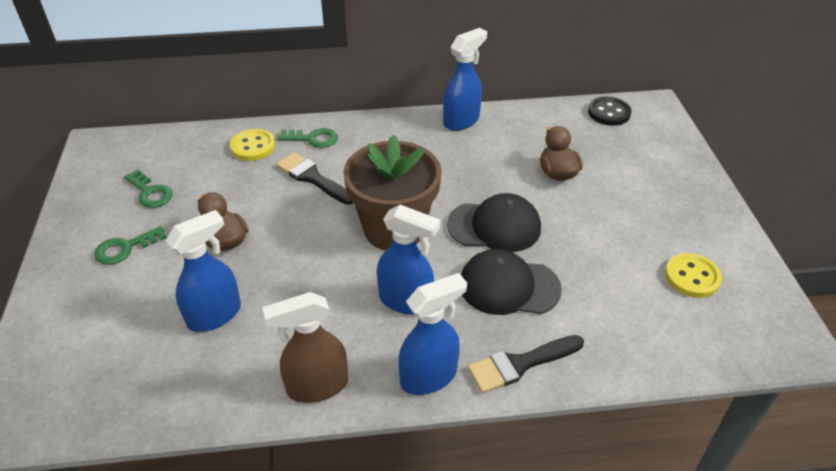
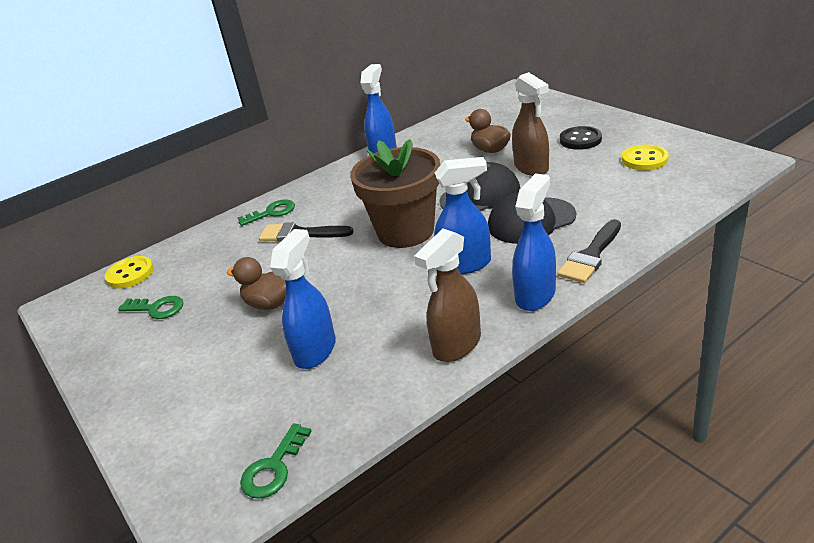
camera: 25 degrees left, 10 degrees down
(125, 248) = (175, 353): green key -> green key (273, 468)
(253, 146) = (222, 239): yellow button -> yellow button (130, 274)
(572, 220) = (531, 168): none -> brown spray bottle
(609, 113) = (487, 106): black button -> black button (580, 140)

